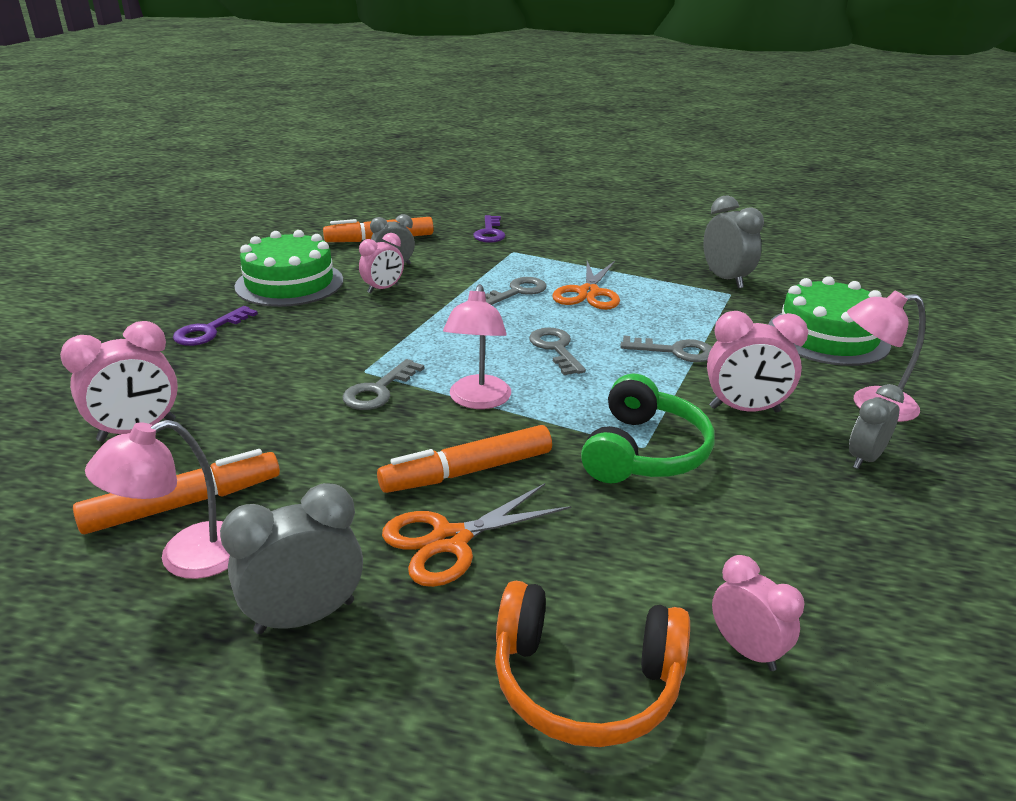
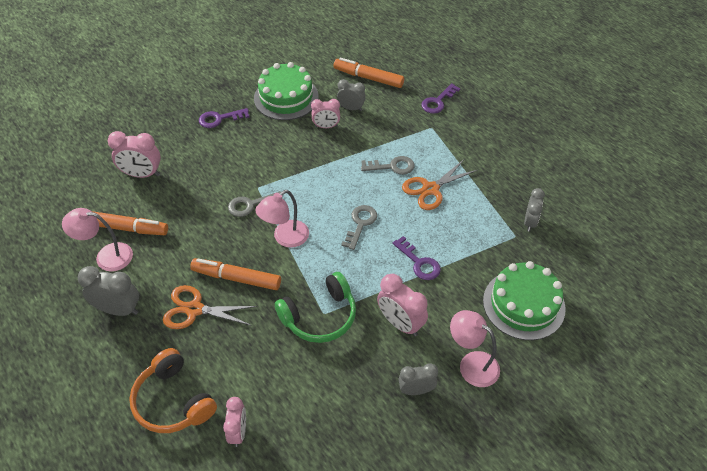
camera: 40 degrees right, 20 degrees up
(675, 351) = (419, 262): grey key -> purple key
(725, 279) = (530, 222): grey clock -> grey clock, size x0.67

